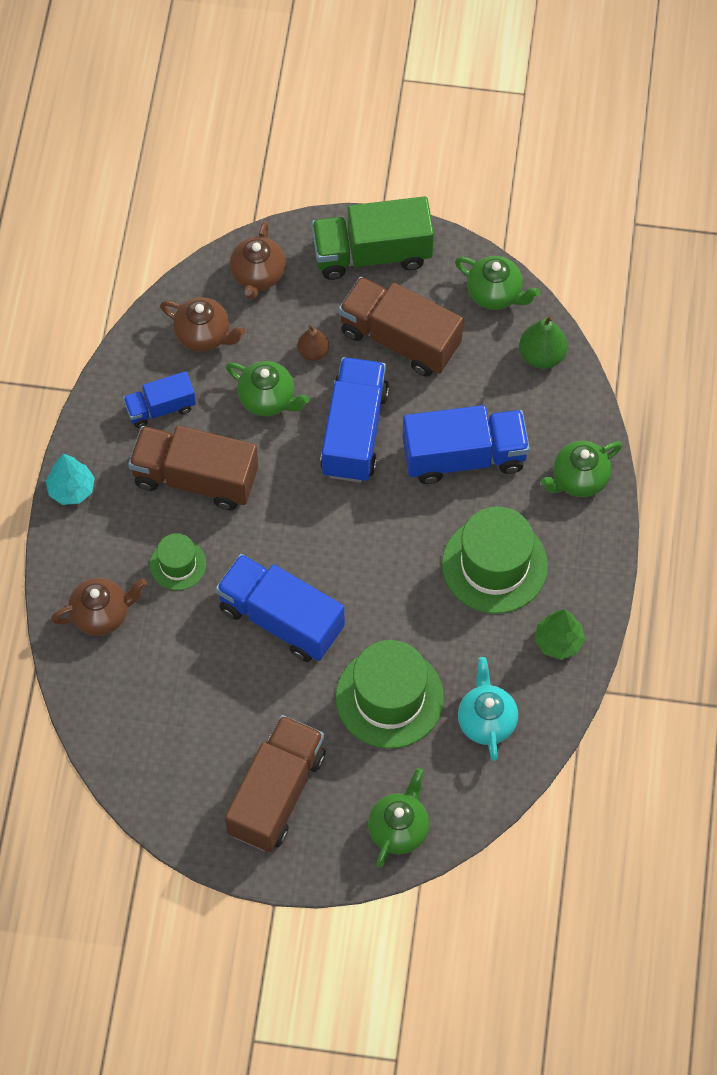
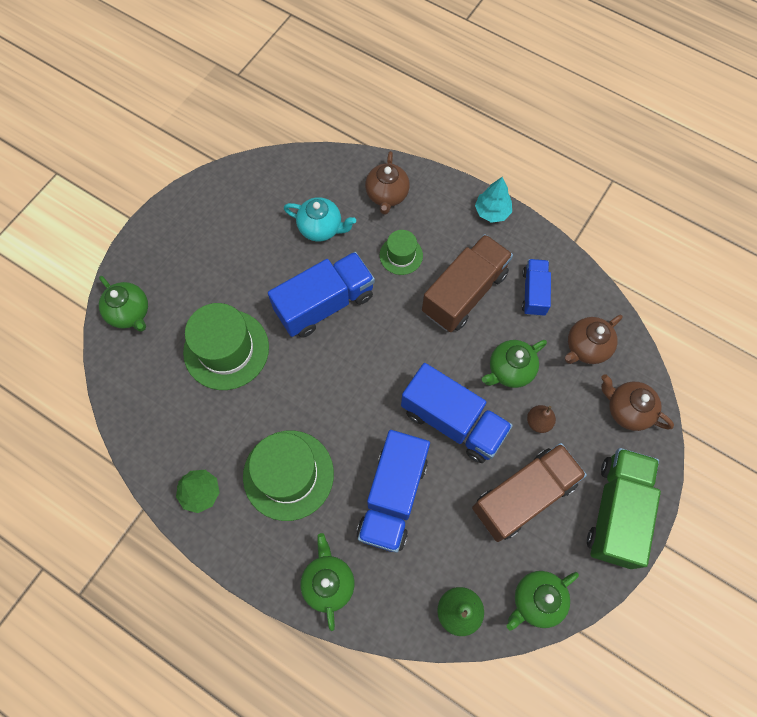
camera: 115 degrees right, 5 degrees up
(276, 794) = (201, 248): brown truck -> none
(486, 721) = (170, 408): turquoise teapot -> turquoise teapot (321, 228)

